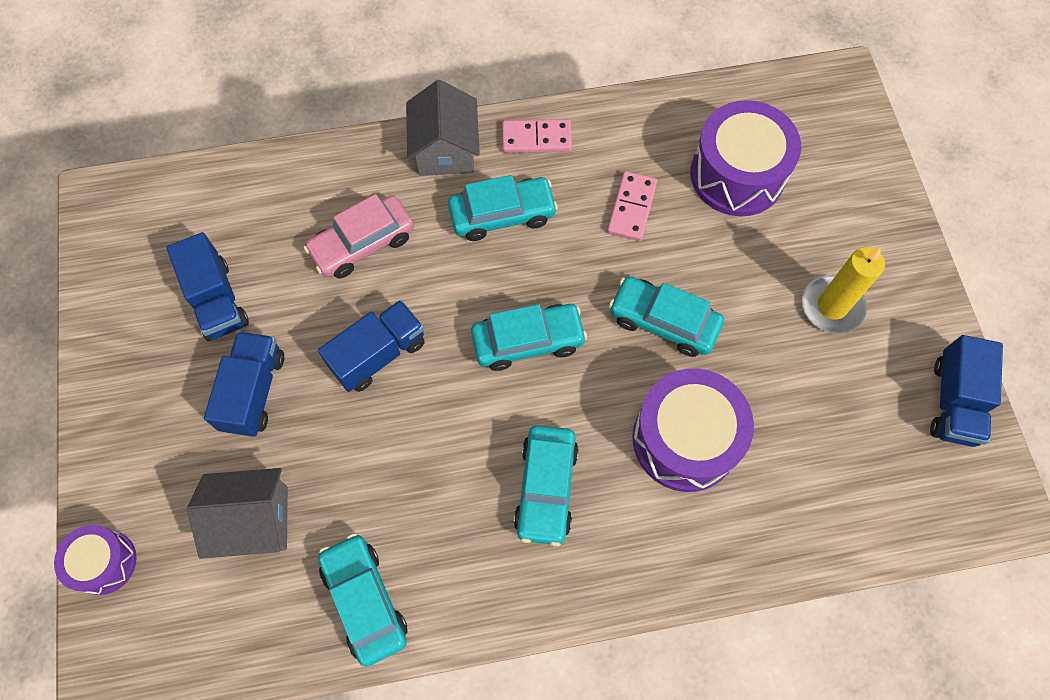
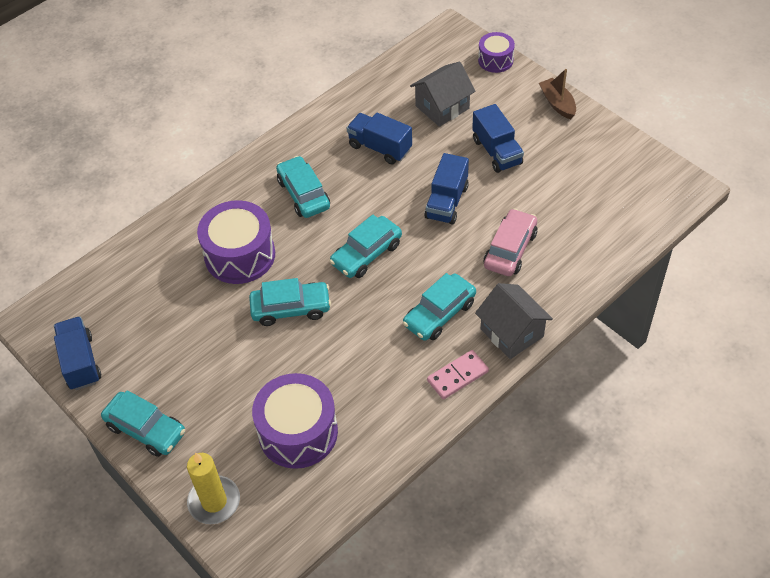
camera: 150 degrees right, 15 degrees down
(107, 419) = (557, 103): none -> brown boat
(217, 300) = (562, 178): blue truck -> blue truck (380, 148)
(364, 600) = (360, 108): turquoise car -> turquoise car (146, 429)
(631, 208) = (357, 366): pink domino -> none
(832, 306) = (185, 377): yellow candle -> yellow candle (214, 501)

